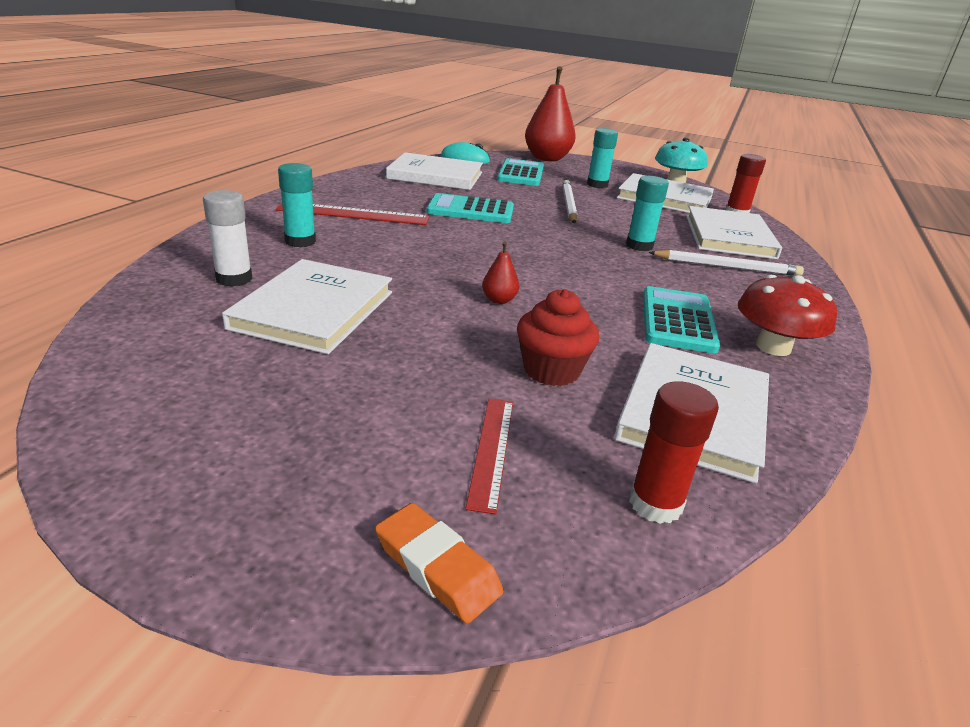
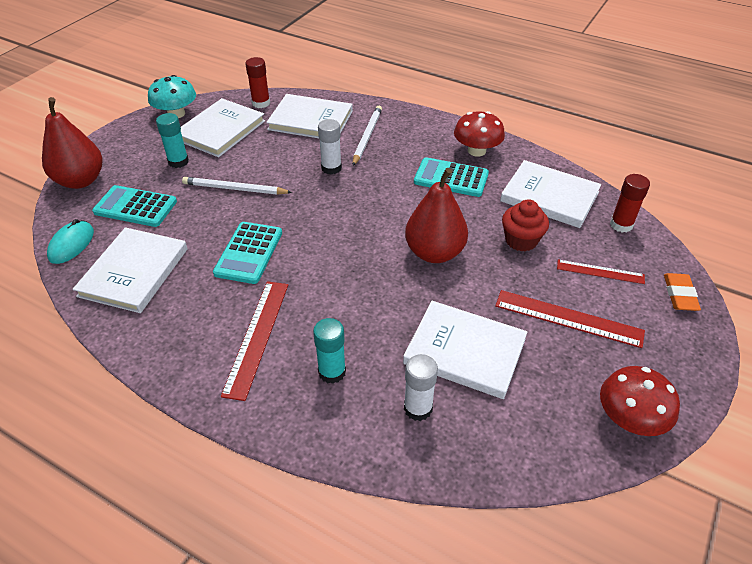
camera: 80 degrees left, 15 degrees up
(136, 434) = (630, 418): none -> red mushroom
(369, 398) = (568, 318): none -> red ruler
(437, 567) = (680, 295): orange eraser -> orange eraser turned 45 degrees counterclockwise
(499, 300) = (434, 253): red pear -> red pear, size x2.40
(639, 246) = (331, 168): turquoise glue stick -> white glue stick

